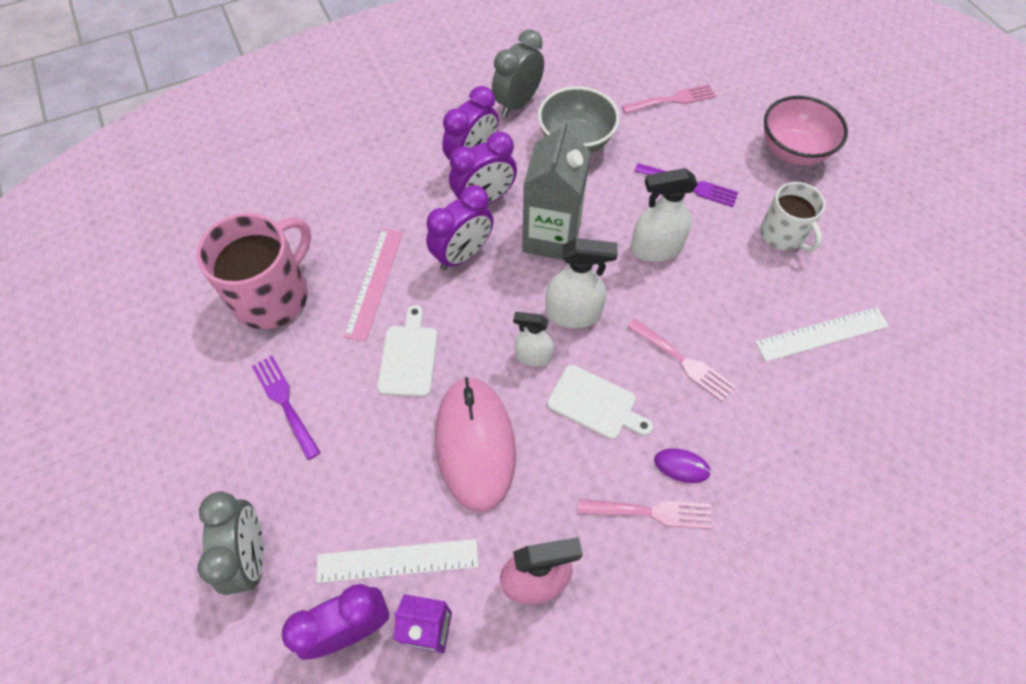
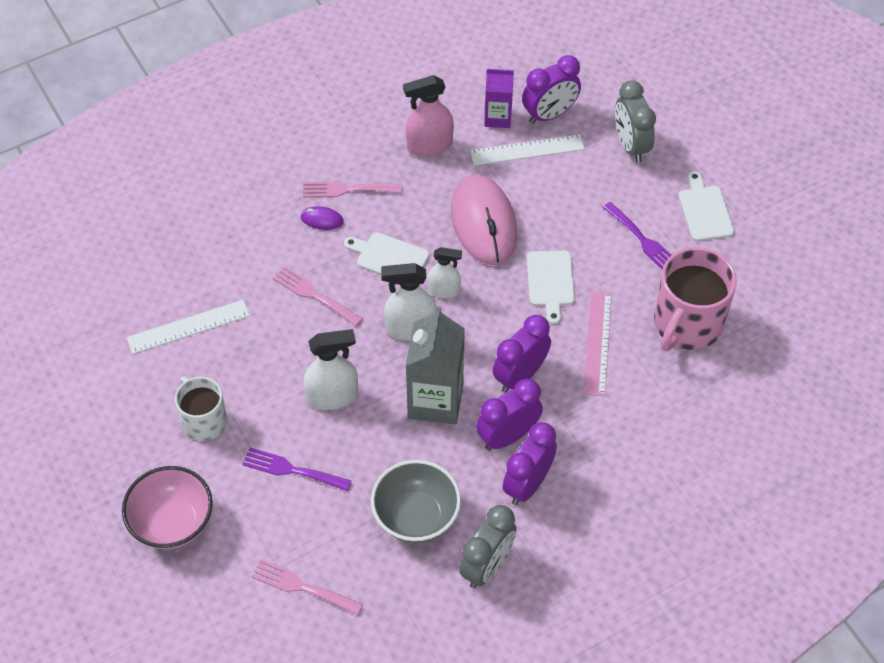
camera: 175 degrees right, 5 degrees down
(193, 439) = (705, 210): none -> white cutting board
(672, 100) = (302, 587): pink fork -> pink fork turned 45 degrees clockwise

